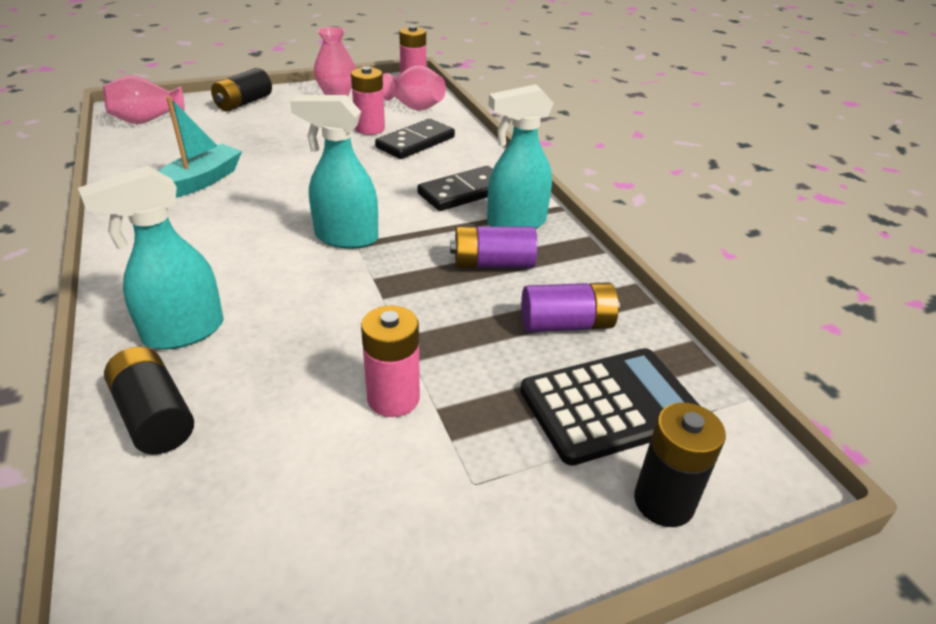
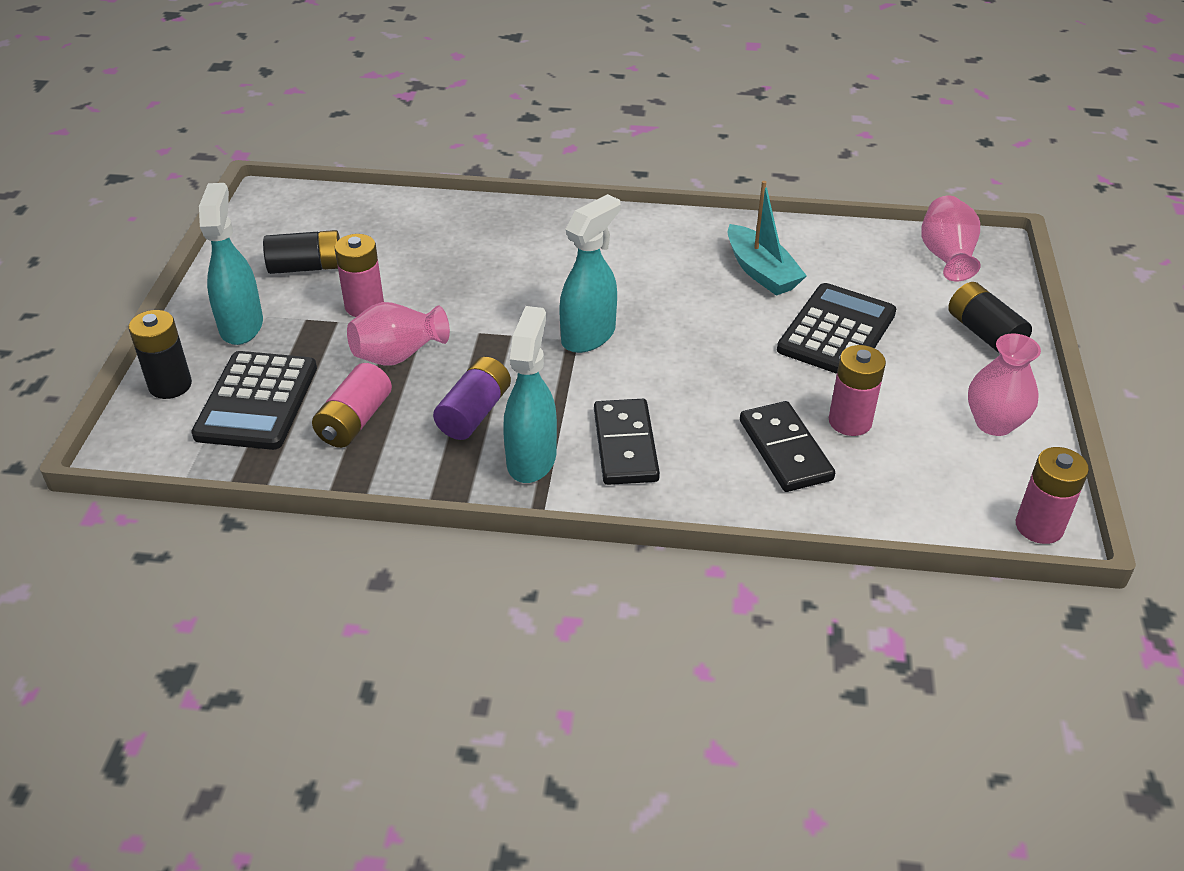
camera: 120 degrees right, 5 degrees up
(155, 416) = (438, 217): black battery -> black battery (307, 267)
(183, 332) = (515, 235): turquoise spray bottle -> turquoise spray bottle (241, 326)
(271, 144) = (836, 332): none -> black calculator
(414, 107) = (916, 489): pink vase -> pink vase (398, 355)
(566, 324) = (354, 421): purple battery -> pink battery

